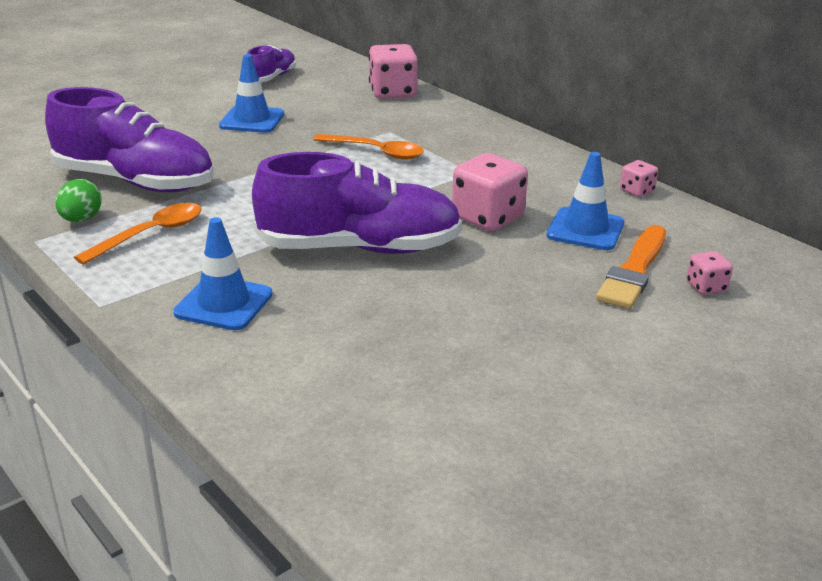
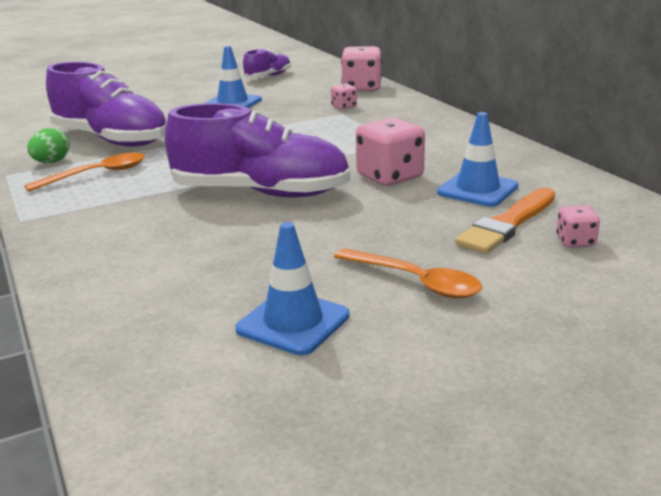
camera: 15 degrees right, 5 degrees down
(224, 304) = (119, 225): blue traffic cone -> blue traffic cone (293, 322)
(376, 152) = (321, 127): orange spoon -> orange spoon (415, 282)
(637, 191) = (545, 163): pink dice -> pink dice (344, 107)

